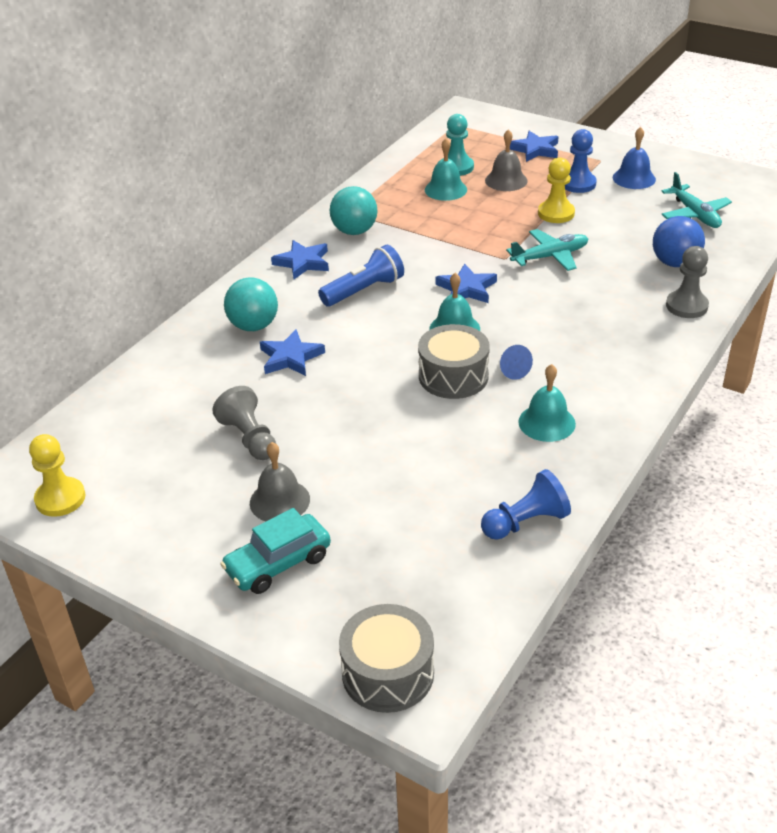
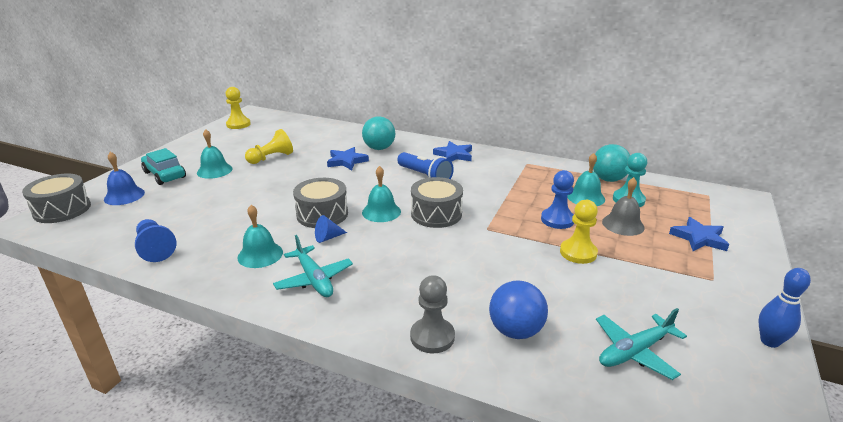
camera: 80 degrees right, 10 degrees down
(249, 438) = (271, 158): grey pawn -> yellow pawn
(279, 501) = (214, 170): grey bell -> turquoise bell
(354, 231) = (501, 167): turquoise ball -> turquoise ball (608, 179)
(467, 288) = (436, 214): blue star -> grey drum
(550, 257) = (498, 251): turquoise plane -> turquoise plane (314, 279)
(578, 184) = (647, 265): blue pawn -> blue pawn (557, 220)
(634, 178) = (689, 303): blue bell -> blue bell (124, 196)
(677, 160) = (769, 341): none -> blue bowling pin

